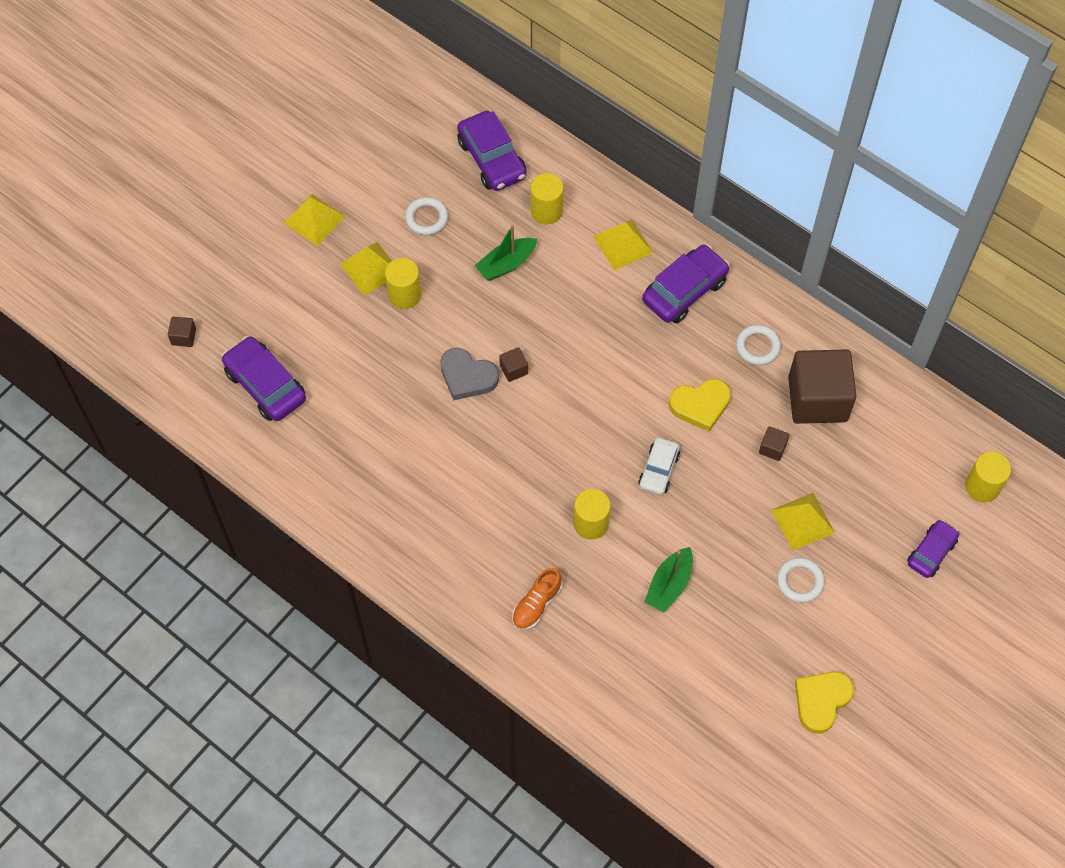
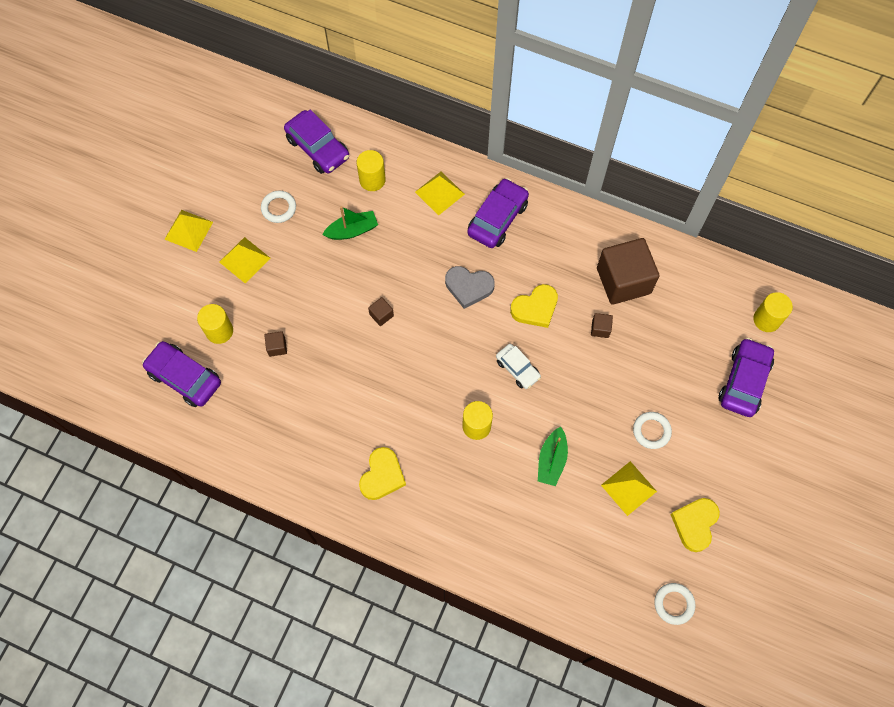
camera: 15 degrees left, 5 degrees up
(184, 337) = (106, 353): brown cube -> brown cube (277, 347)
(404, 295) = (278, 275): yellow cylinder -> yellow cylinder (219, 331)
(463, 552) = (382, 476): none -> yellow heart
(467, 376) = (346, 330): grey heart -> grey heart (468, 287)
(506, 264) = (352, 230): green boat -> green boat turned 150 degrees counterclockwise
(536, 604) = (452, 504): orange shoe -> none
(658, 470) = (517, 369): white car -> white car turned 45 degrees counterclockwise
(757, 347) = (566, 250): white ring -> white ring (674, 604)
(802, 521) = (639, 381): yellow pyramid -> yellow pyramid (628, 488)
(931, 552) = (744, 381): purple car -> purple car, size x1.61

